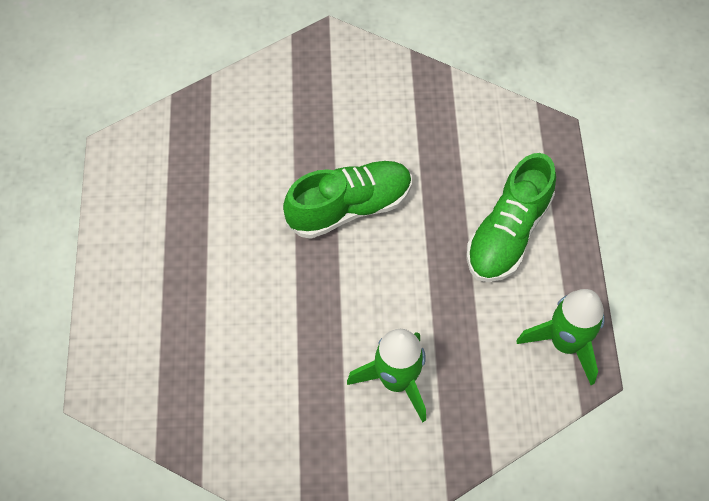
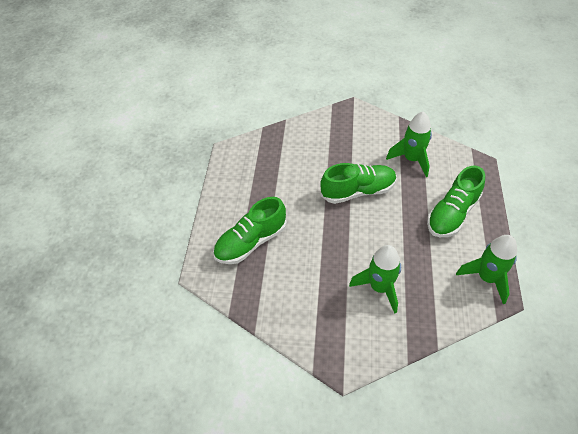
camera: 10 degrees right, 10 degrees down
(177, 323) = (251, 242): none -> green shoe
(436, 135) = (411, 159): none -> green rocket

